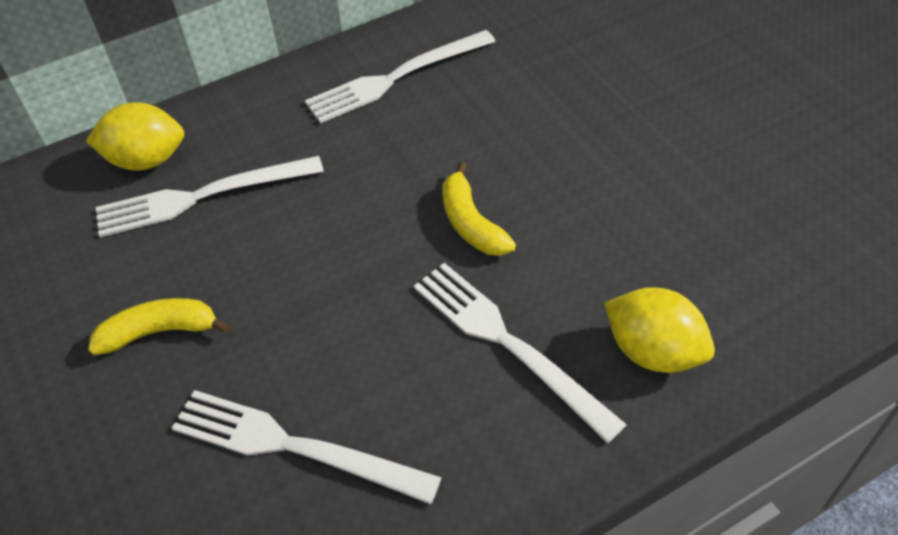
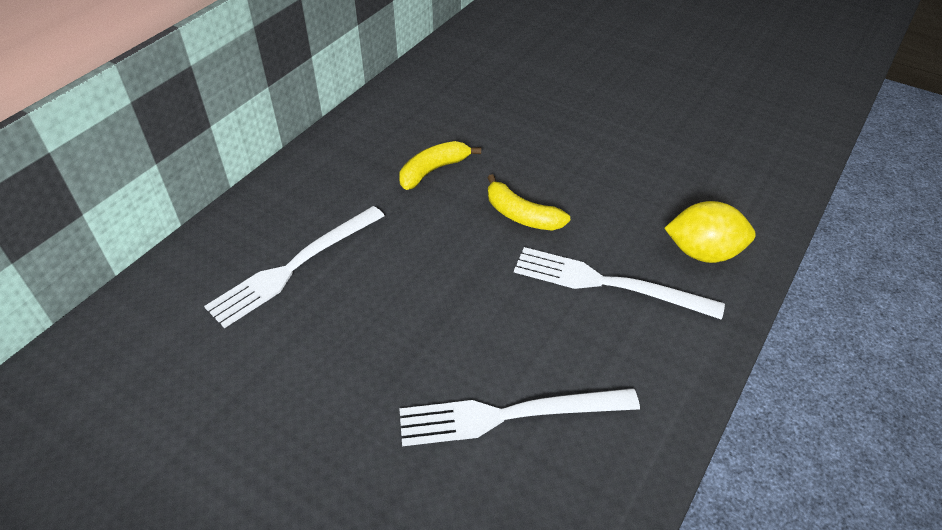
camera: 30 degrees left, 5 degrees down
(146, 160) = (223, 256): yellow lemon -> none
(159, 331) = (334, 378): yellow banana -> yellow banana (433, 170)
(396, 78) = (390, 136): white fork -> none

